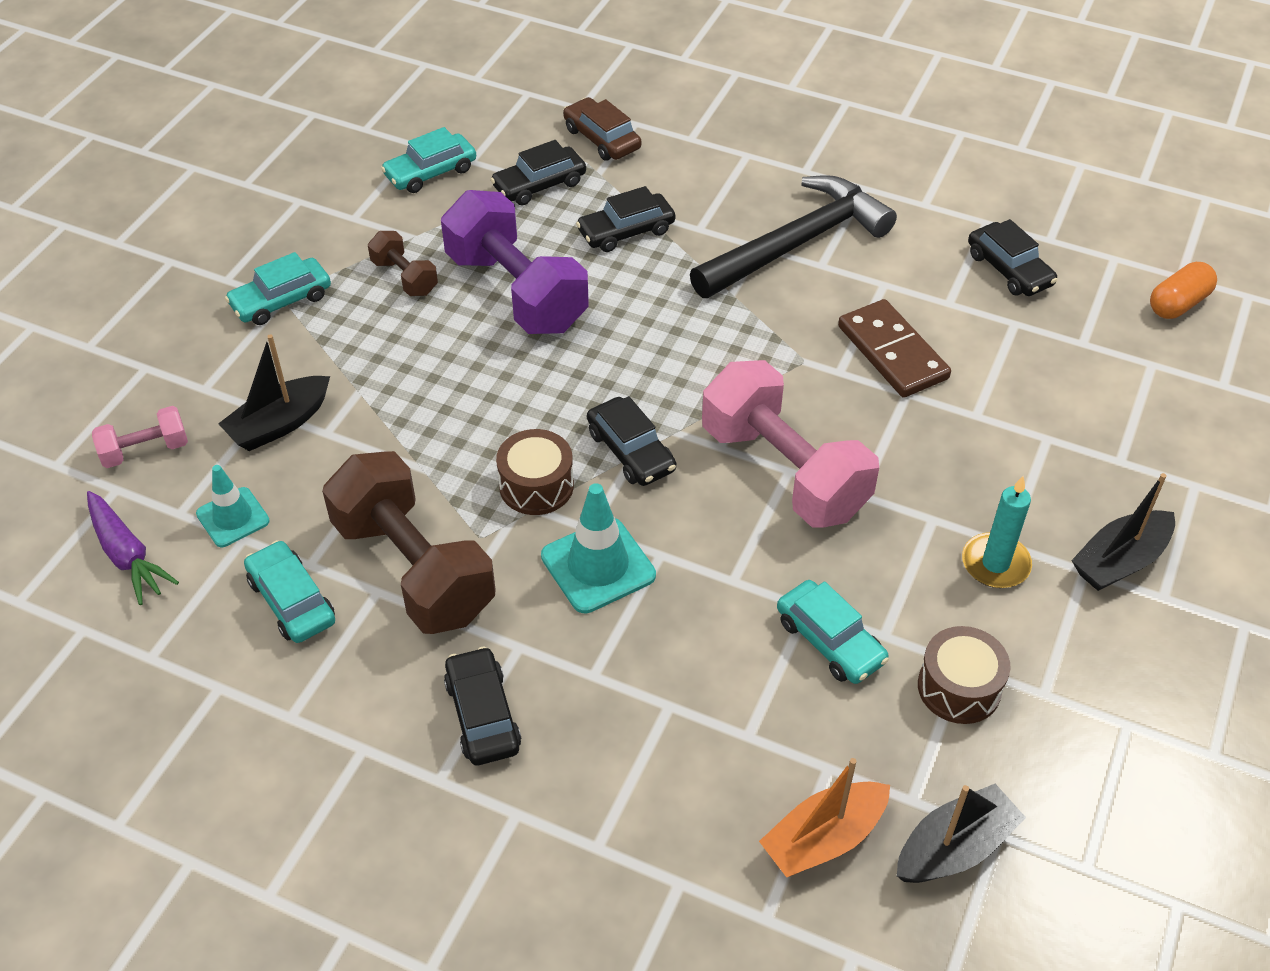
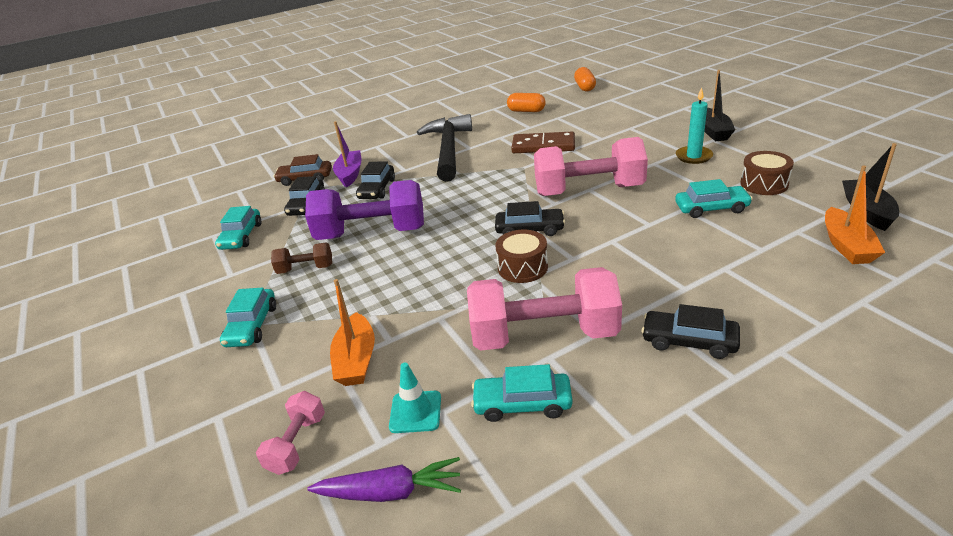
camera: 50 degrees left, 15 degrees down
(279, 424) = (356, 360): black boat -> orange boat
(413, 569) = (544, 335): brown dumbbell -> pink dumbbell
(598, 566) = (603, 263): turquoise traffic cone -> none
(645, 178) = (350, 174): none -> purple boat
(1009, 269) = (526, 111): black car -> orange capsule

